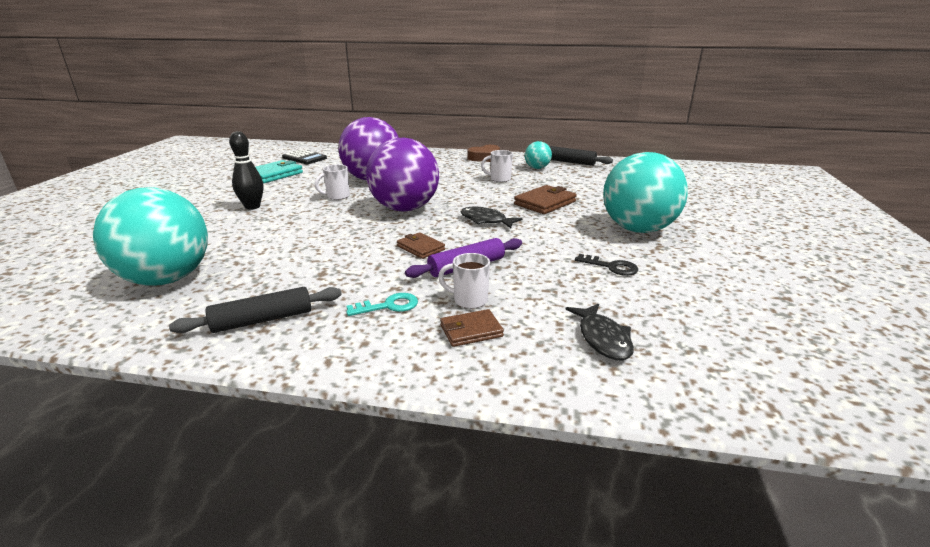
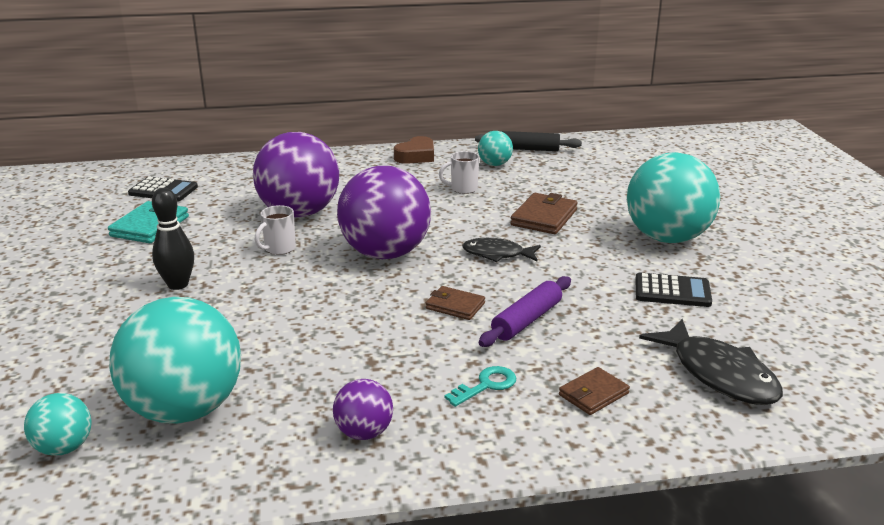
camera: 20 degrees left, 0 degrees up
(69, 287) = (64, 448): none -> turquoise ball
(262, 320) = (364, 433): black rolling pin -> purple ball
(469, 300) = (563, 360): white mug -> none
(602, 338) = (718, 374): black fish -> black fish, size x1.57
(611, 267) = (672, 291): black key -> black calculator

